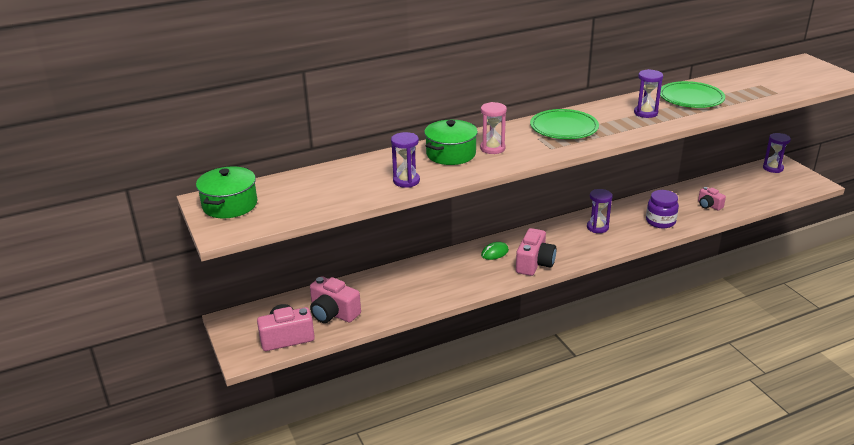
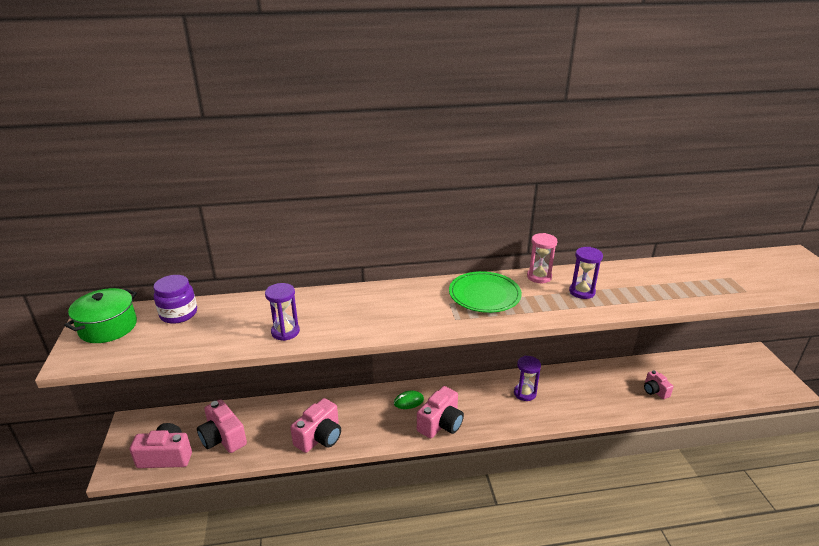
camera: 15 degrees right, 0 degrees up
(428, 294) = (319, 437): none -> pink camera
(451, 154) = (351, 307): green pot -> none
(492, 148) = (396, 307): pink hourglass -> pink hourglass (539, 277)
(660, 221) = (594, 400): purple jar -> purple jar (178, 314)
(691, 98) = (642, 281): green plate -> none
(773, 168) = (744, 358): purple hourglass -> none

